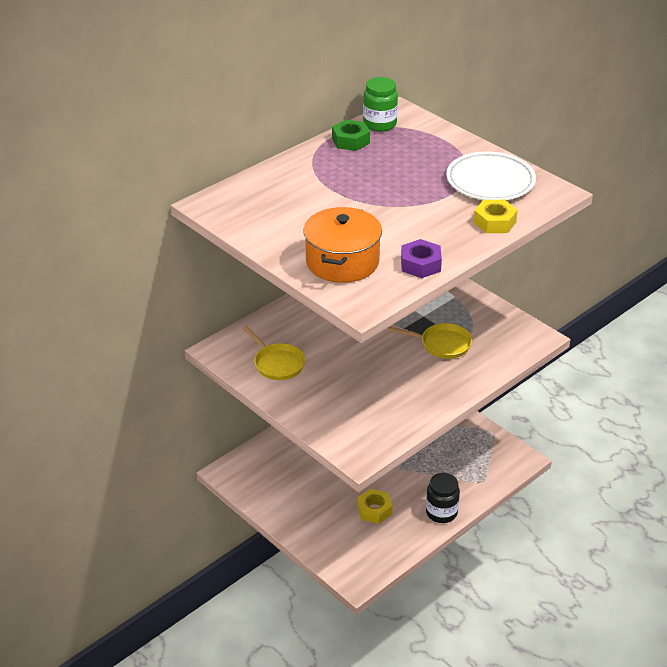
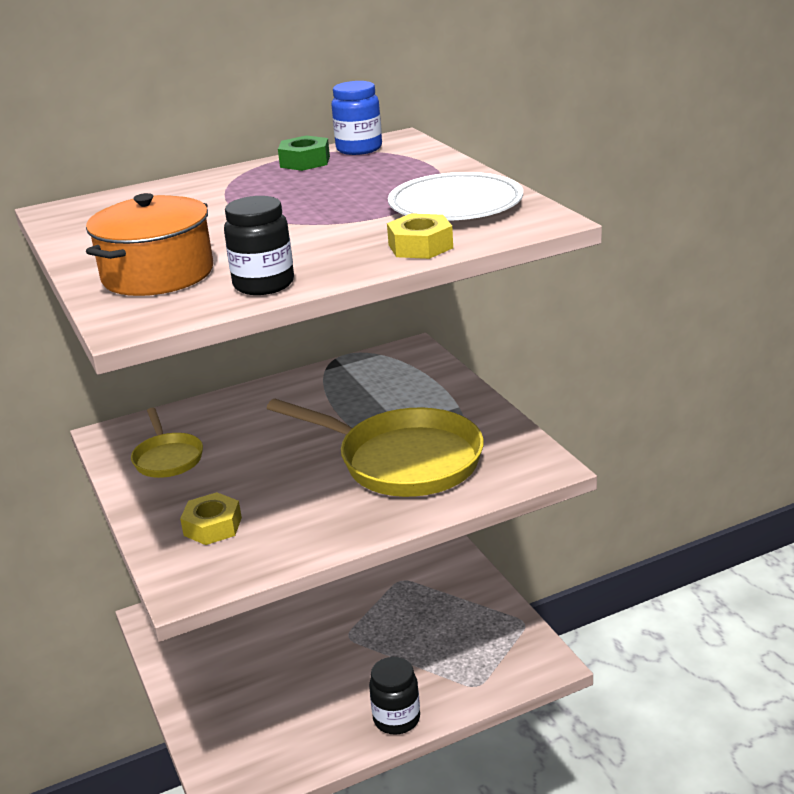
camera: 20 degrees right, 10 degrees down
(374, 510) = (306, 698): yellow nut -> yellow nut (212, 526)
(379, 124) = (359, 149): green jar -> blue jar
(420, 264) = (264, 284): purple nut -> black jar
(442, 344) = (402, 461): yellow pan -> yellow pan, size x1.92

